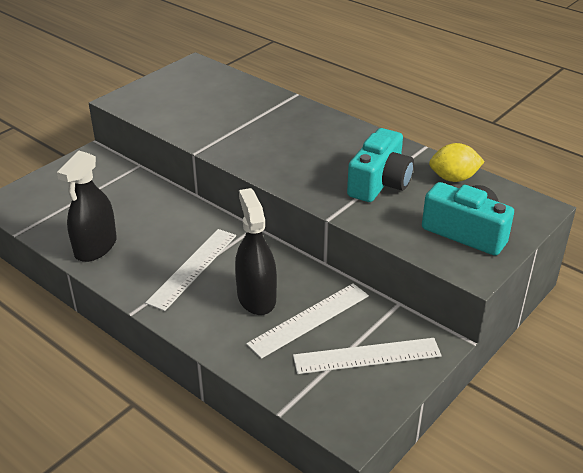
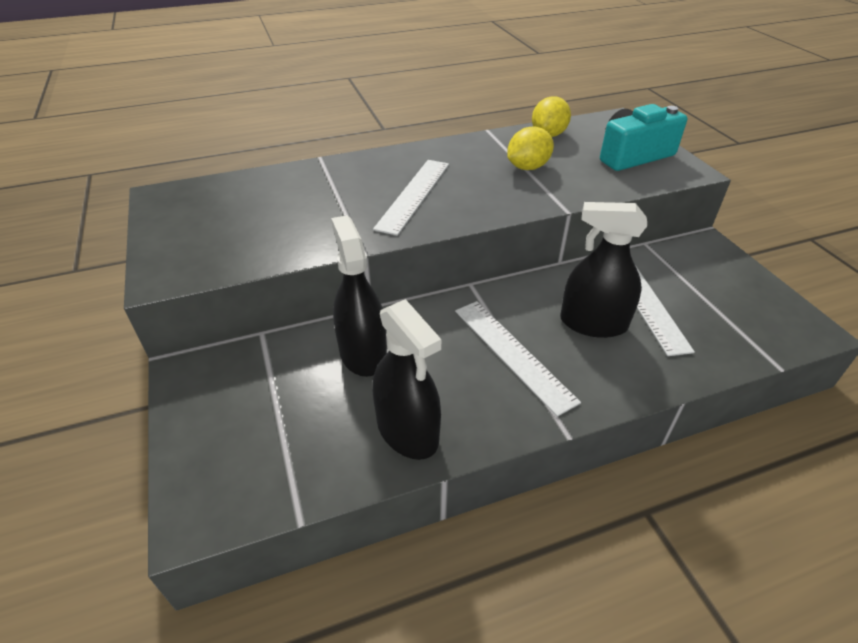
camera: 60 degrees left, 5 degrees up
(148, 207) = (363, 353): none -> black spray bottle
(367, 356) = (712, 285): white ruler -> white ruler (414, 195)
(380, 183) = (527, 167): turquoise camera -> yellow lemon

